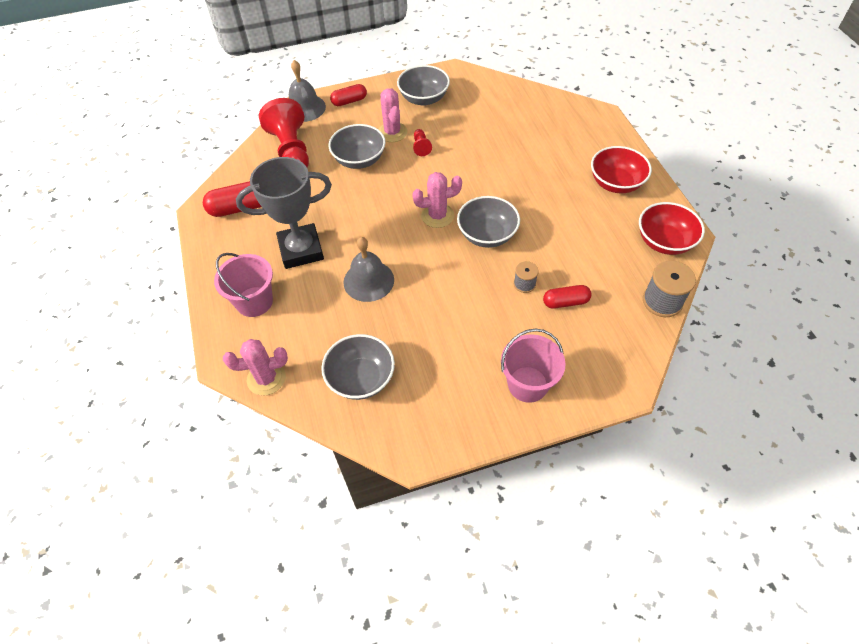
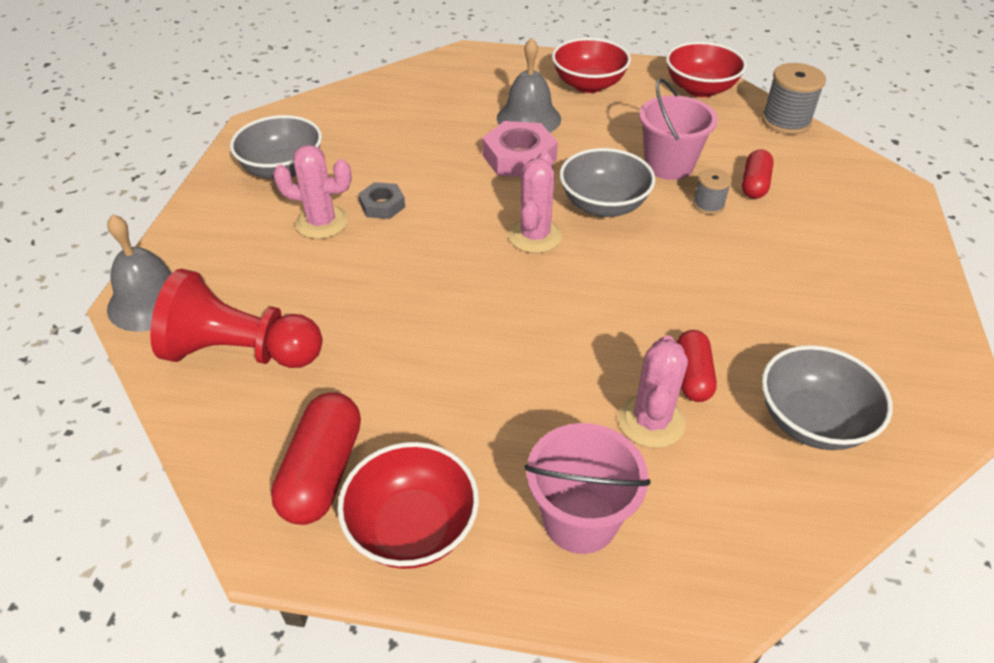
camera: 65 degrees left, 10 degrees down
(226, 248) = (412, 527): none -> red bowl
(266, 378) = (769, 553): pink cactus -> pink cactus (651, 421)
(301, 250) = (496, 412): grey trophy -> none
(349, 101) = (198, 244): red capsule -> red capsule (693, 376)
(359, 160) = (347, 276): grey bowl -> none
(368, 281) = (618, 349): grey bell -> grey bell (528, 118)
(421, 147) = (382, 205): red pawn -> grey nut
(506, 182) = (519, 157): none -> pink nut
(527, 384) = (873, 259): pink bucket -> pink bucket (668, 165)

